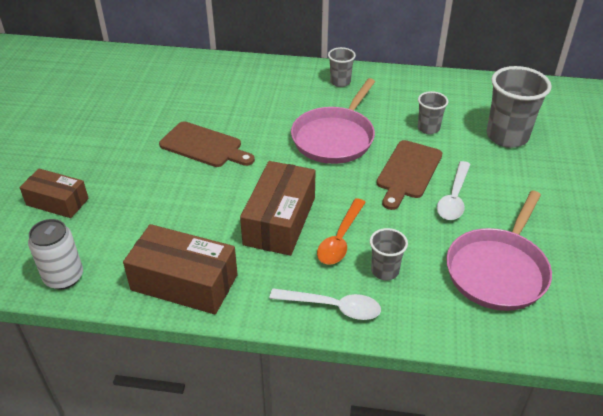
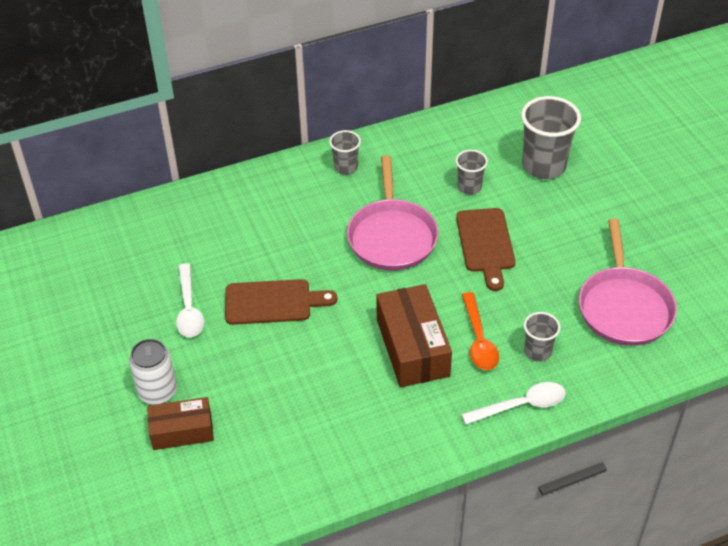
camera: 30 degrees left, 5 degrees up
(64, 277) = (265, 499): white can -> white can (157, 392)
(184, 282) = (379, 447): brown box -> none
(454, 198) = (543, 253): white spoon -> white spoon (189, 309)

